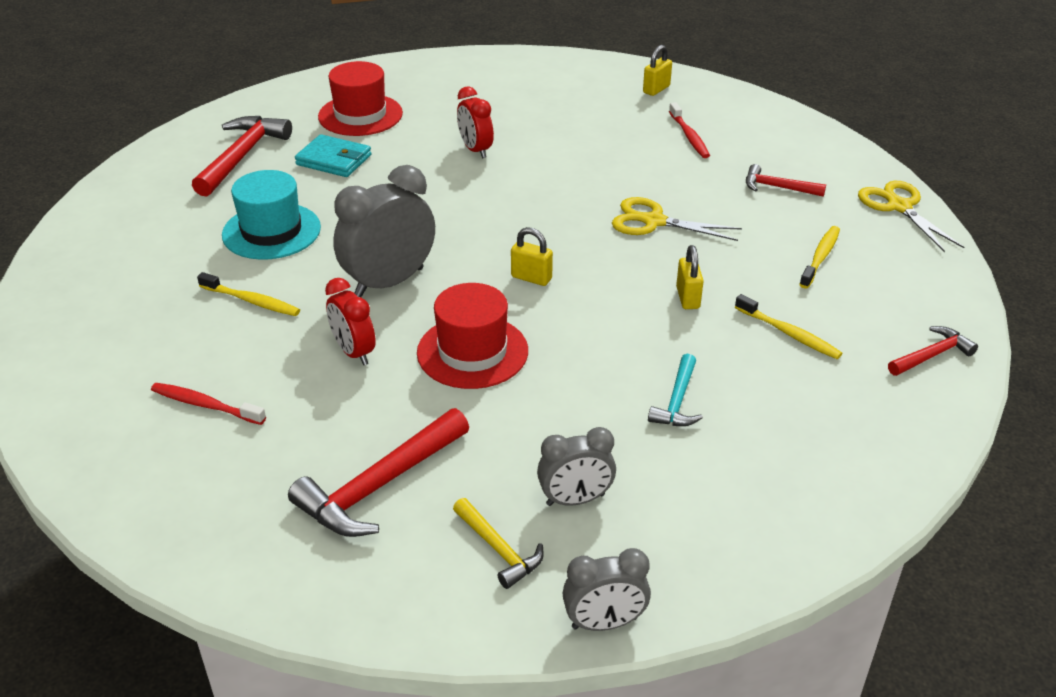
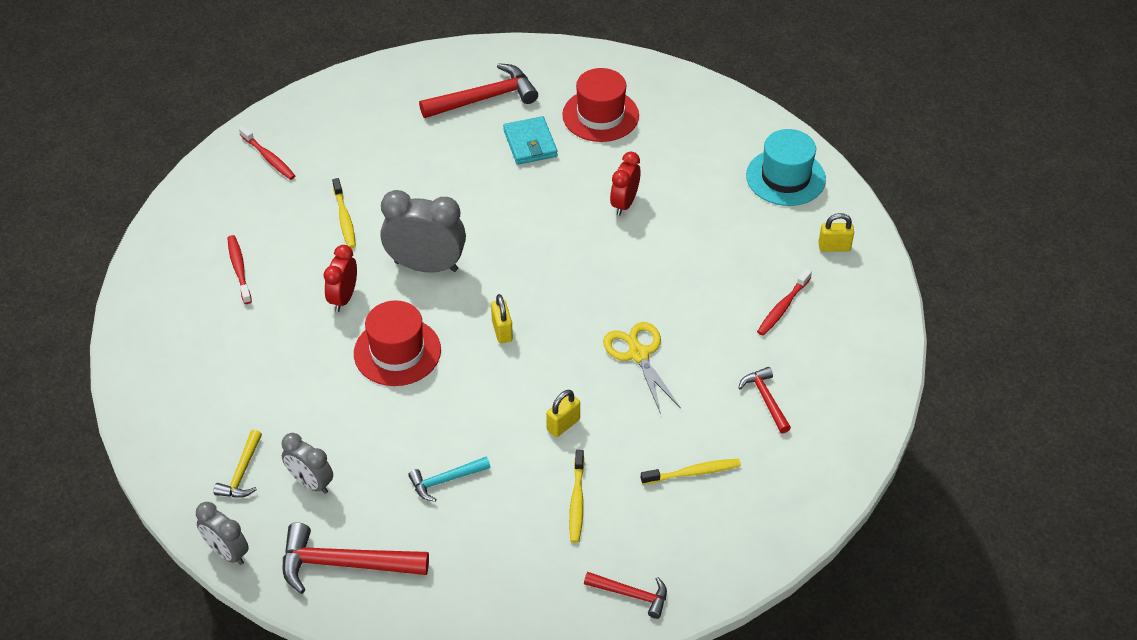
camera: 50 degrees right, 10 degrees up
(90, 309) = (269, 158): none -> red toothbrush
(271, 231) = (420, 174): turquoise hat -> turquoise hat (785, 177)
(380, 485) = (245, 389): red hammer -> red hammer (345, 564)
(899, 207) = (820, 487): yellow scissors -> none

